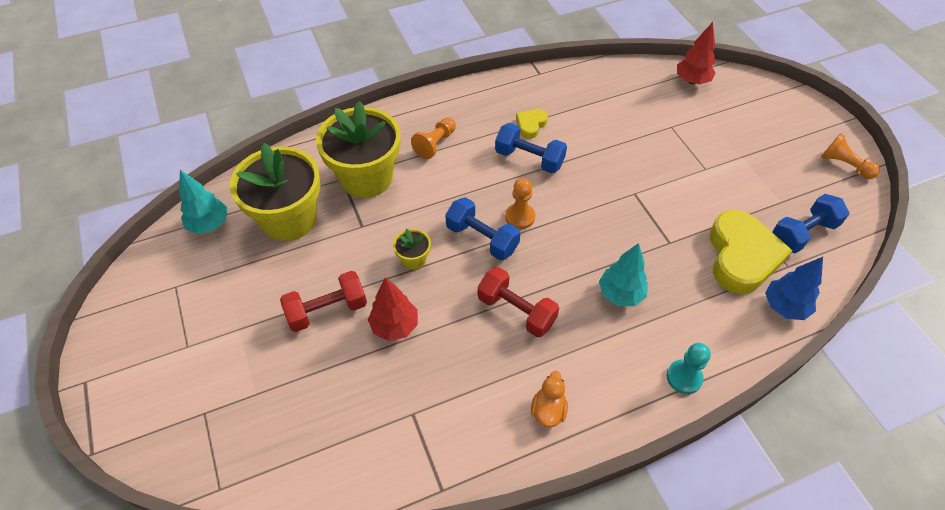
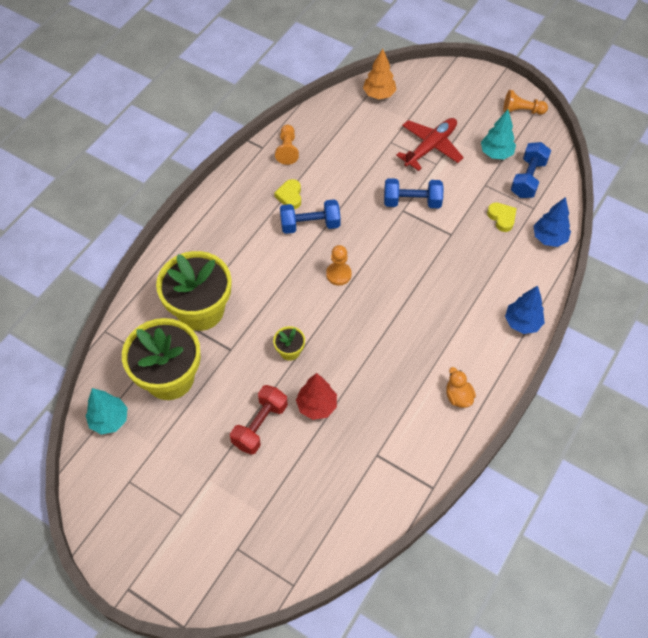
camera: 35 degrees left, 5 degrees up
(435, 144) = (230, 252): orange pawn -> orange pawn (287, 149)
(482, 238) = (325, 306): blue dumbbell -> blue dumbbell (412, 202)
(516, 311) = (389, 344): red dumbbell -> none
(620, 294) = (446, 290): turquoise tree -> turquoise tree (496, 153)
(684, 377) = (522, 323): turquoise pawn -> blue tree
(692, 81) = (379, 94): red tree -> orange tree
(710, 151) = (430, 147): none -> red plane
(741, 256) = (502, 218): yellow heart -> yellow heart, size x0.47

